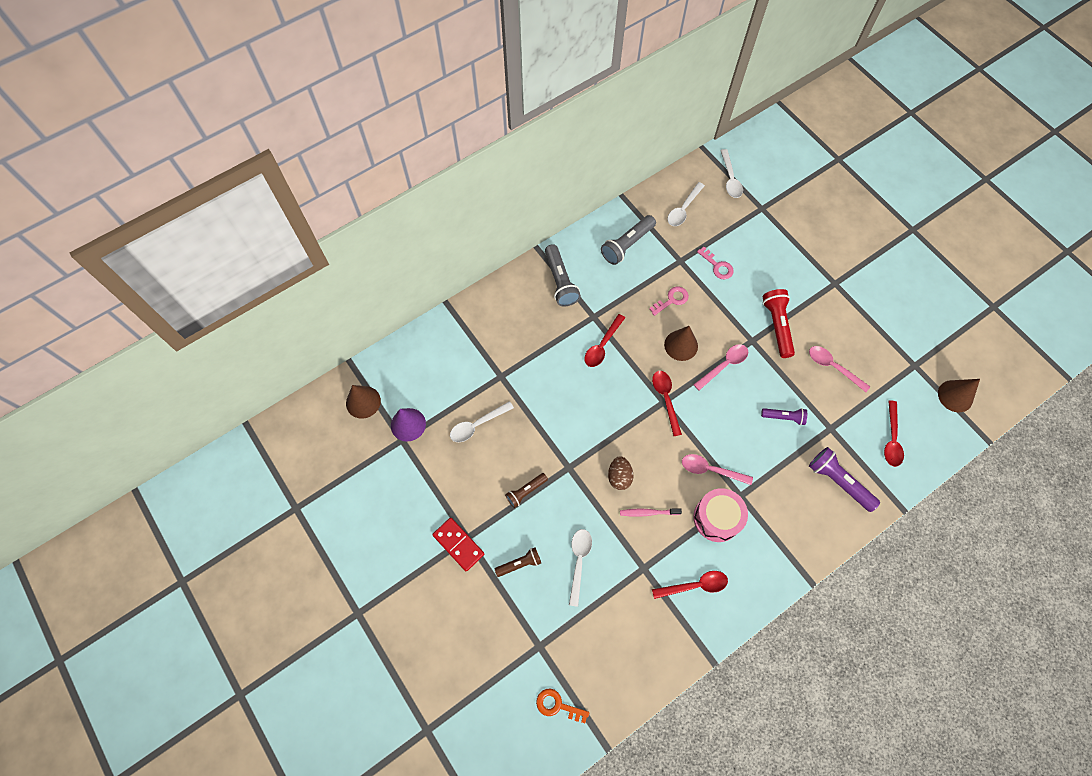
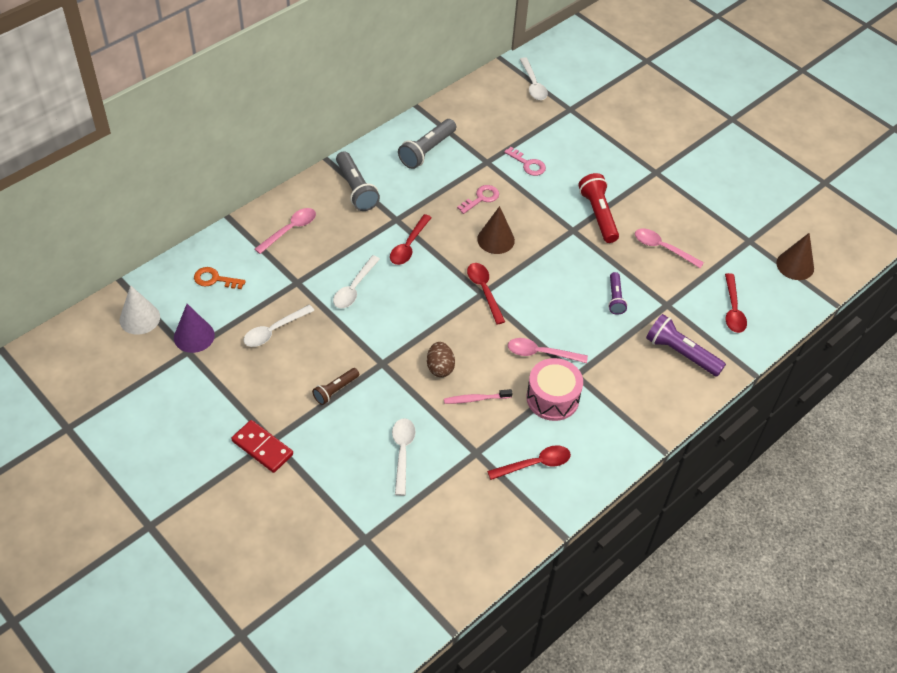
camera: 10 degrees left, 15 degrees down
(363, 402) = (139, 318): brown cone -> white cone
(519, 564) = (335, 460): brown flashlight -> none
(557, 705) = (391, 595): orange key -> orange key (214, 279)
(683, 209) = (485, 115): white spoon -> white spoon (354, 288)
(724, 365) = (545, 255): pink spoon -> pink spoon (290, 230)
(784, 417) = (615, 298): purple flashlight -> purple flashlight turned 90 degrees clockwise

